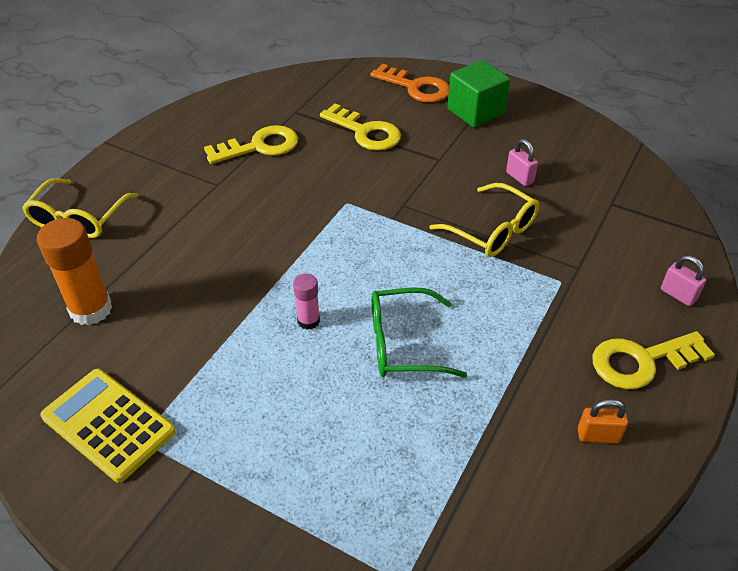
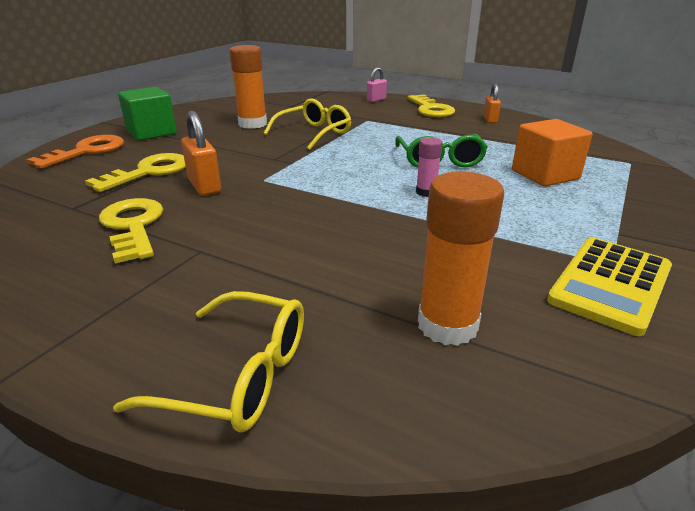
camera: 90 degrees left, 15 degrees down
(332, 169) = (204, 186): none -> orange padlock
(355, 447) = (545, 174): none -> orange cube
(519, 177) = (252, 124): pink padlock -> orange glue stick

